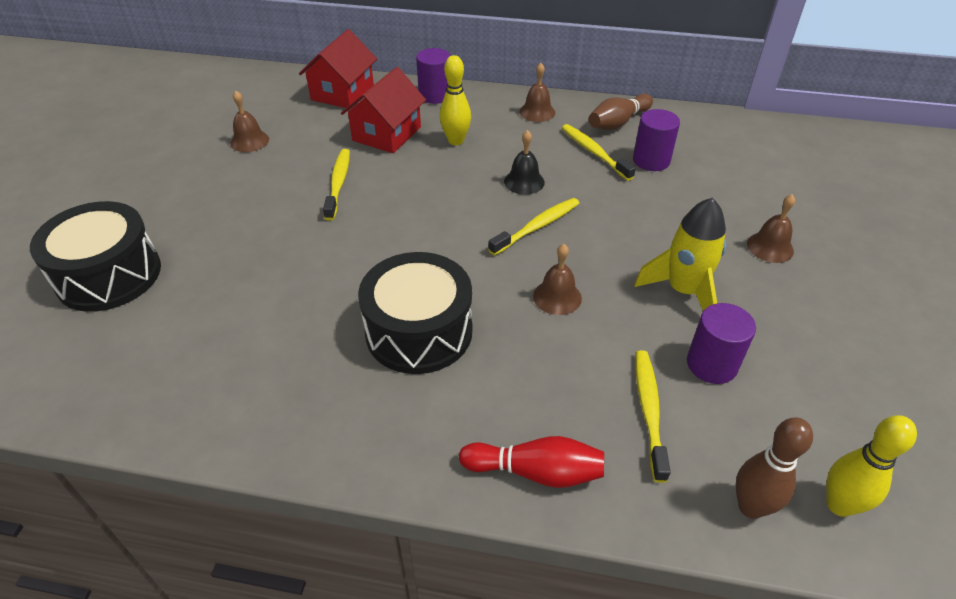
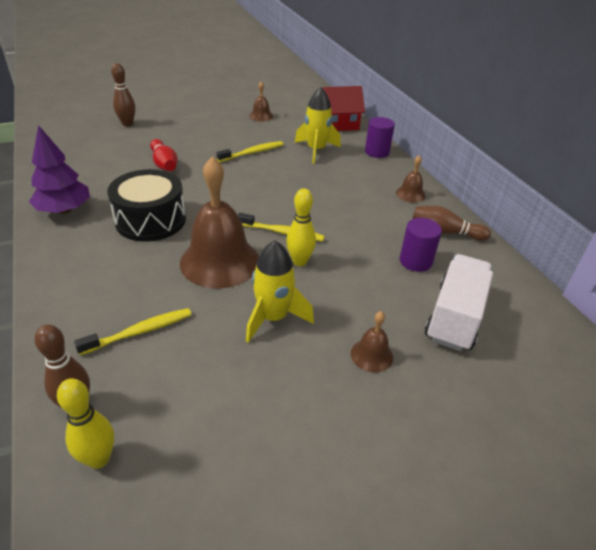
camera: 55 degrees right, 5 degrees down
(109, 275) = (127, 124): black drum -> brown bowling pin
(310, 421) = (64, 210): none -> purple tree
(387, 134) = (316, 150): red house -> yellow rocket
(456, 141) = (338, 175): yellow bowling pin -> yellow bowling pin (299, 261)
(524, 182) = (324, 213): black bell -> none
(535, 472) = (64, 297): red bowling pin -> red bowling pin (164, 164)
(557, 297) = (220, 261): brown bell -> brown bell, size x2.21
(594, 152) = (393, 232): yellow toothbrush -> none
(711, 364) = (204, 352): purple cylinder -> none
(743, 176) = (454, 317): none -> white truck

